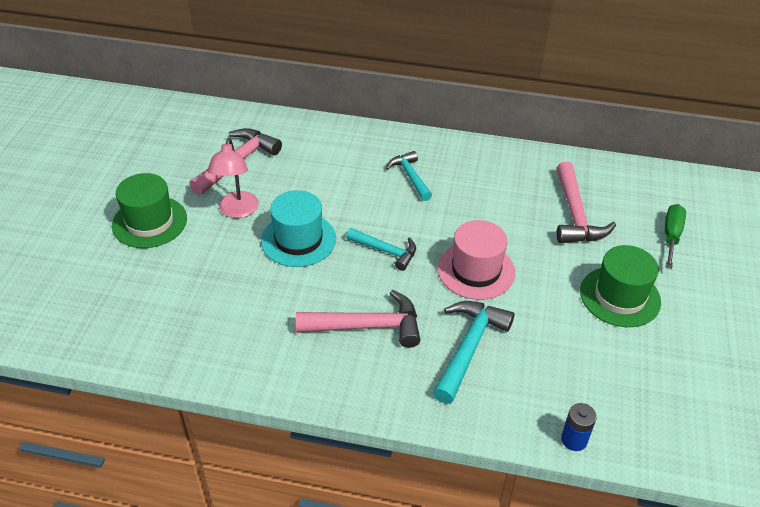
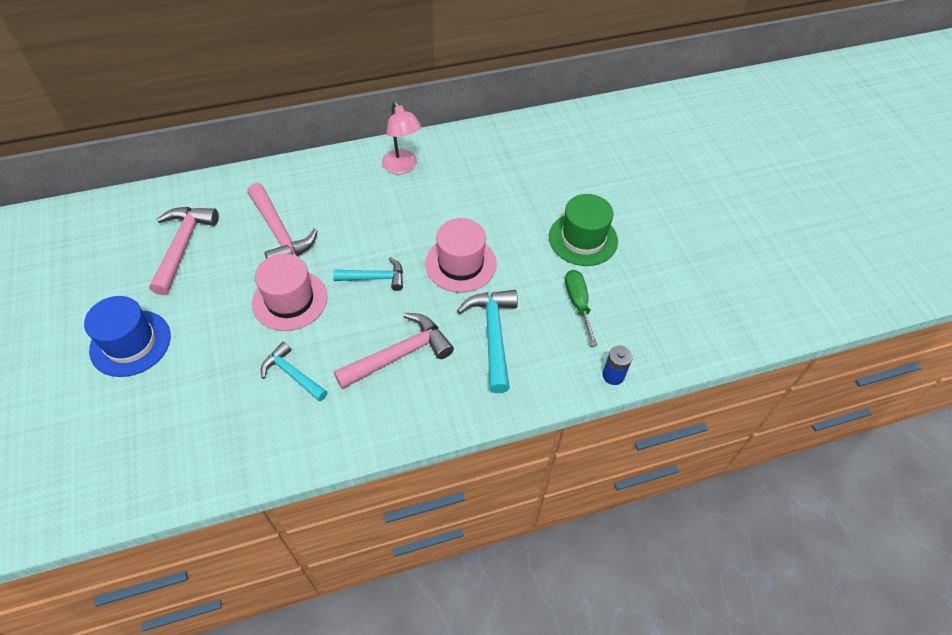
camera: 30 degrees left, 10 degrees up
(149, 222) = (130, 343): green hat -> blue hat
(237, 211) = (213, 296): pink lamp -> pink lamp (402, 167)
(298, 240) = (290, 300): turquoise hat -> pink hat
(410, 176) = (355, 198): turquoise hammer -> turquoise hammer (292, 374)
(575, 215) = (512, 180): pink hammer -> pink hammer (279, 233)
(671, 236) = (593, 170): green screwdriver -> green screwdriver (578, 304)

